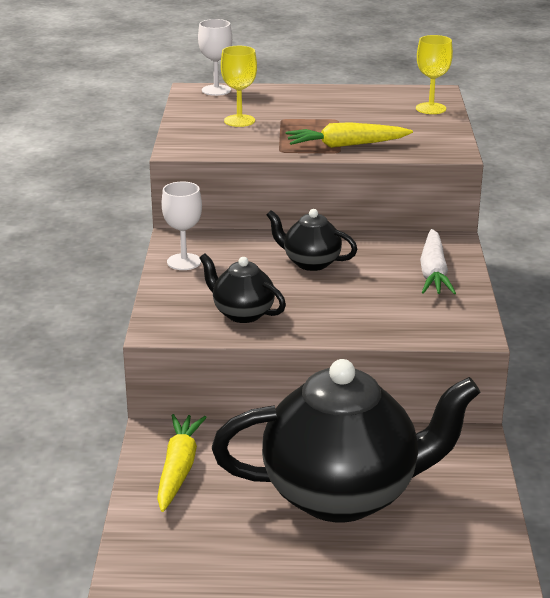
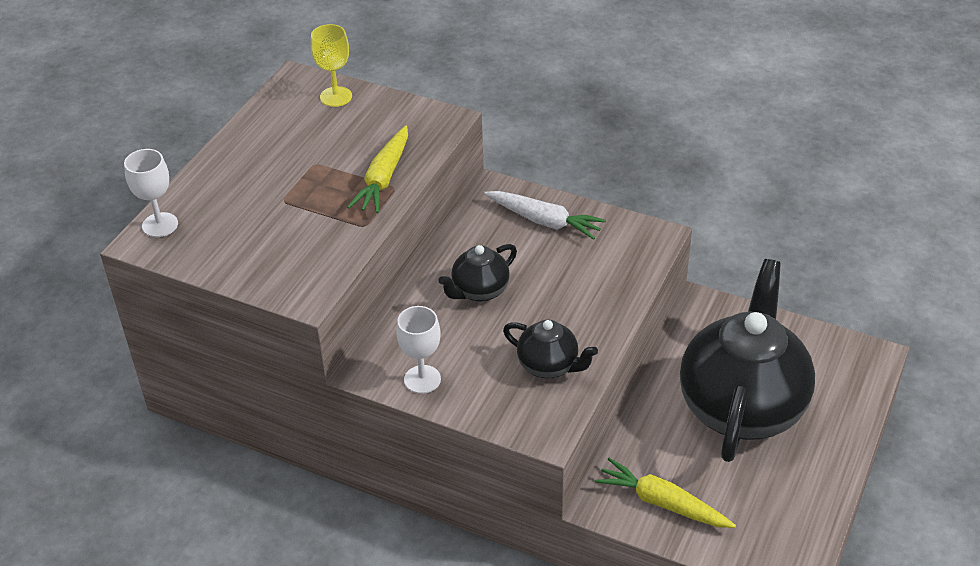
camera: 65 degrees left, 15 degrees up
(239, 121) = (264, 232): yellow goblet -> none
(242, 313) = (549, 366): black teapot -> black teapot turned 120 degrees counterclockwise

